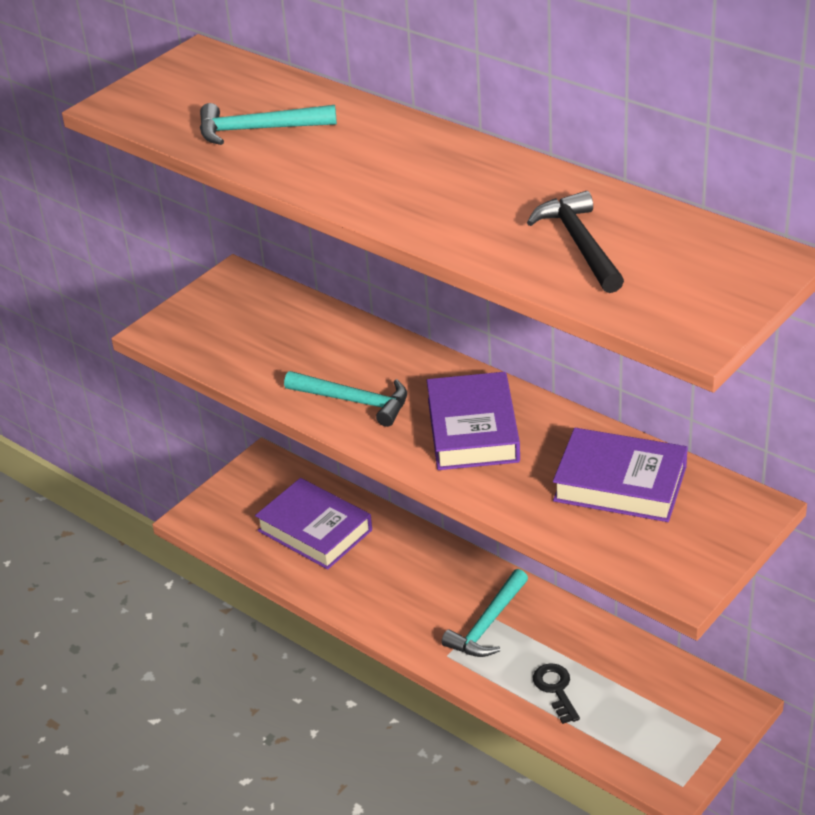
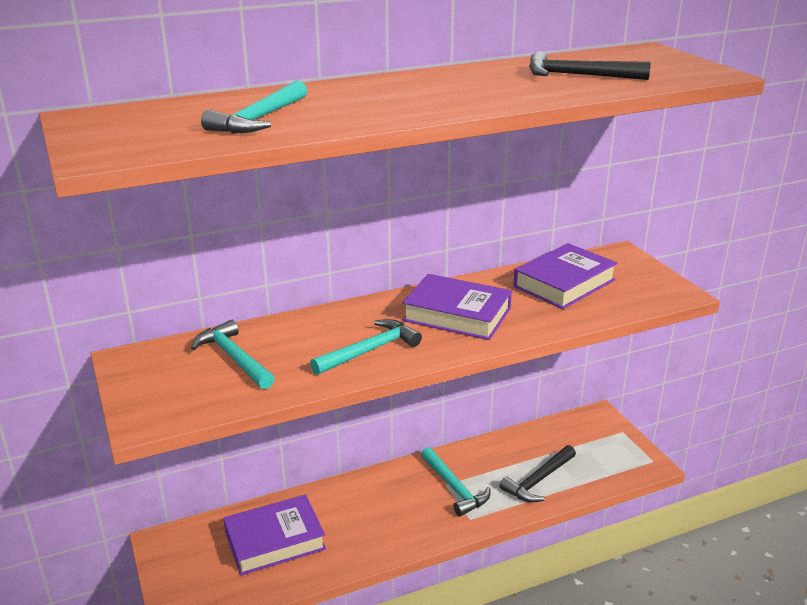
camera: 65 degrees left, 10 degrees down
(280, 330) = (234, 358): none -> turquoise hammer
(555, 689) = (538, 480): black key -> black hammer

